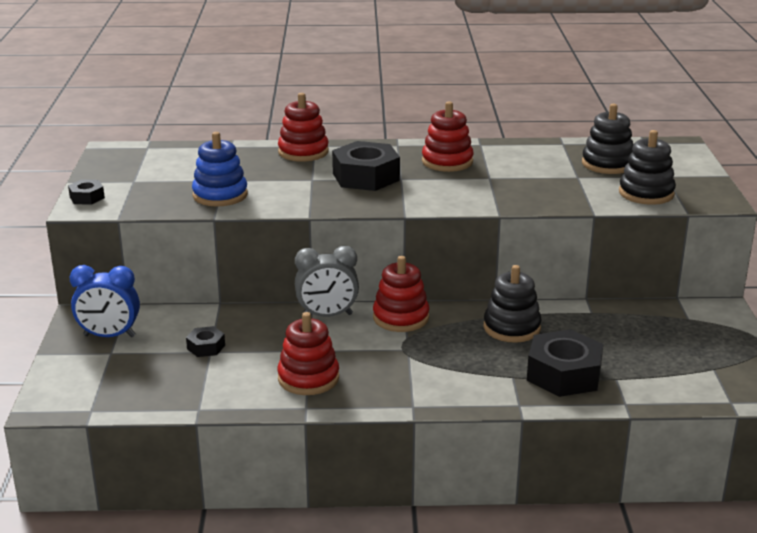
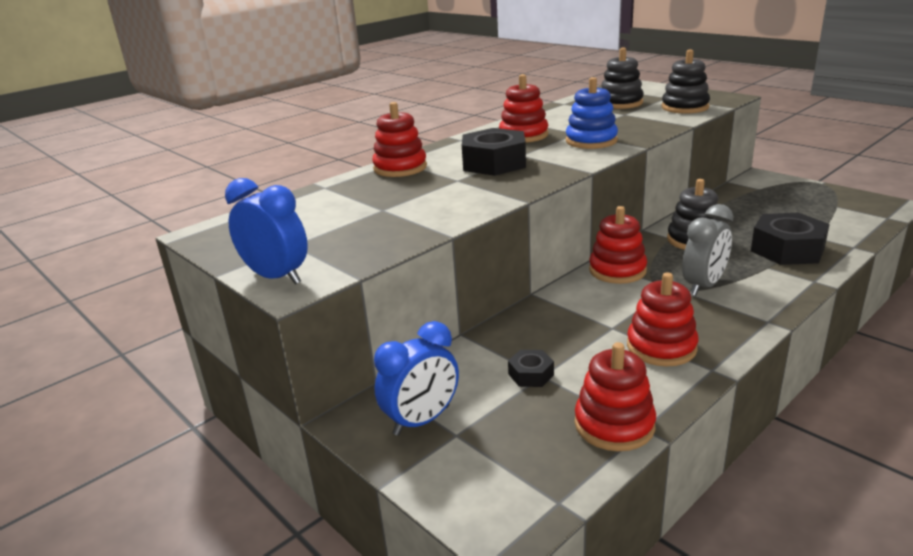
camera: 40 degrees left, 0 degrees up
(87, 197) = (276, 277): black nut -> blue clock
(188, 397) = (614, 425): none -> red stacking toy
(220, 195) = (410, 219): blue stacking toy -> blue stacking toy (591, 141)
(327, 315) = (566, 297): grey clock -> grey clock (703, 286)

